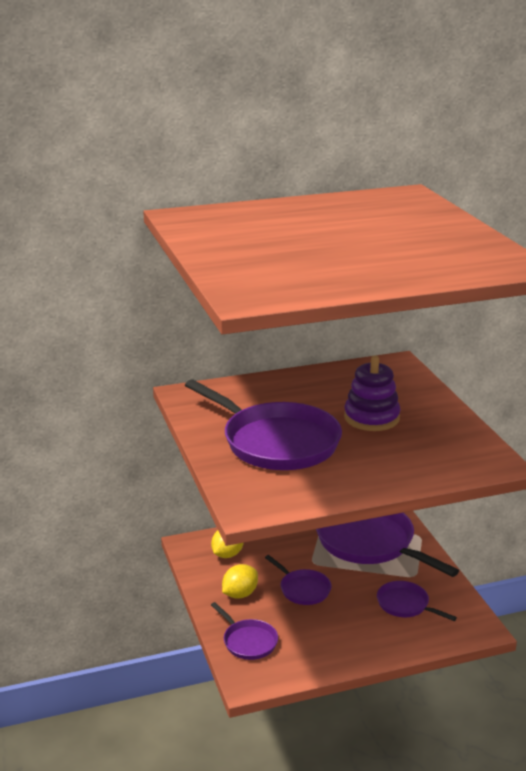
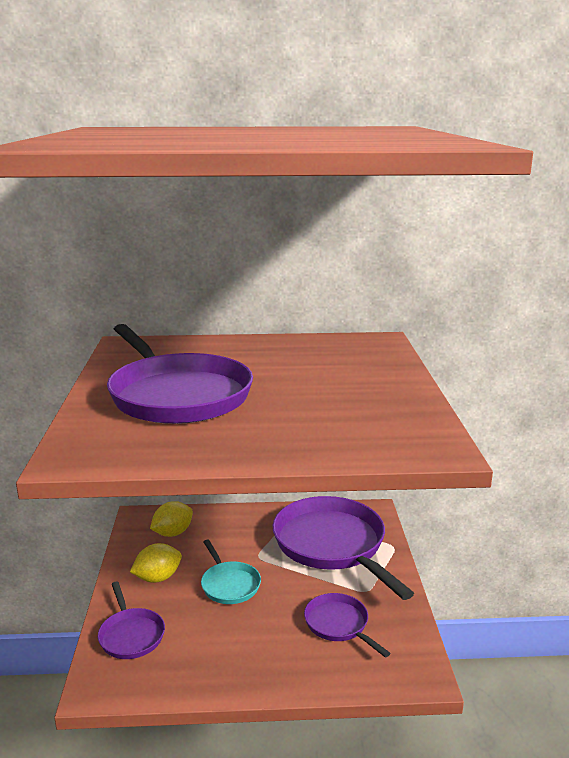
camera: 15 degrees right, 5 degrees down
(303, 589) = (229, 584): purple pan -> turquoise pan
(371, 418) = (310, 384): purple stacking toy -> none

